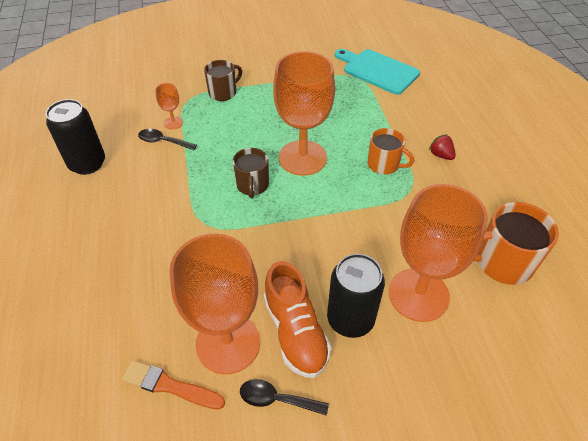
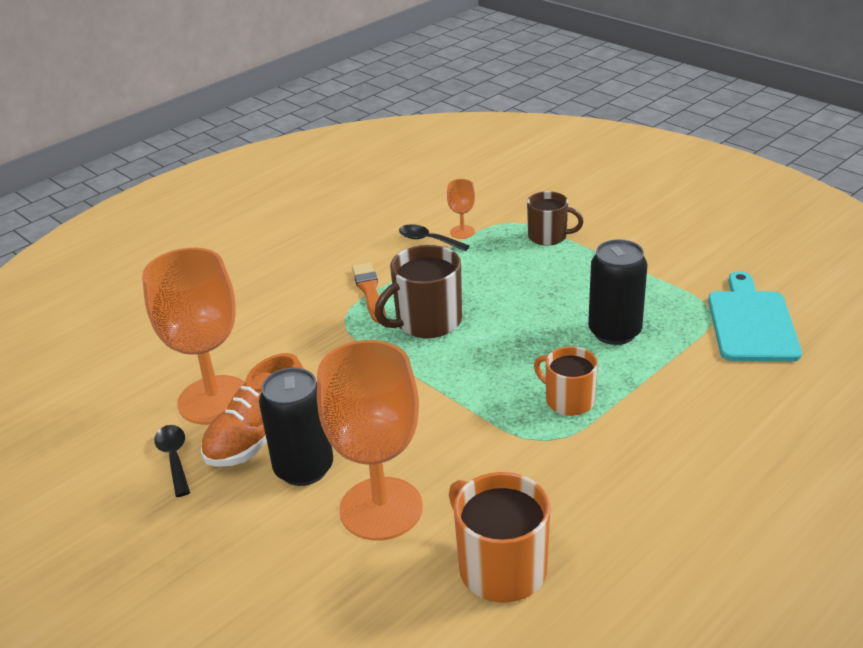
camera: 60 degrees right, 15 degrees down
(87, 164) = (353, 218): black can -> black can (614, 332)
(163, 141) = (428, 240): black spoon -> black spoon turned 45 degrees counterclockwise
(170, 386) = (147, 388): orange brush -> orange brush (369, 291)
(252, 185) = (427, 321): brown mug -> brown mug, size x1.52
(302, 158) = (507, 335): orange goblet -> none
(384, 164) = (568, 400): orange mug -> orange mug turned 135 degrees clockwise
(441, 155) = (645, 442): red strawberry -> none

